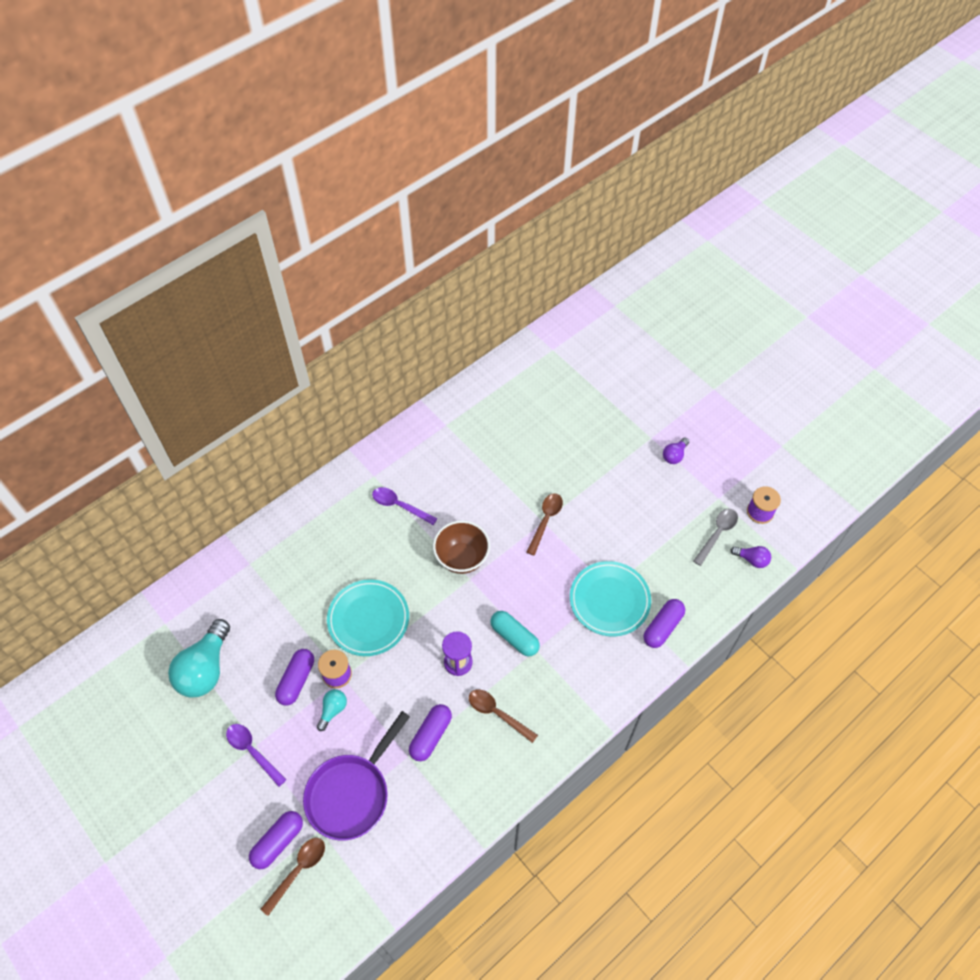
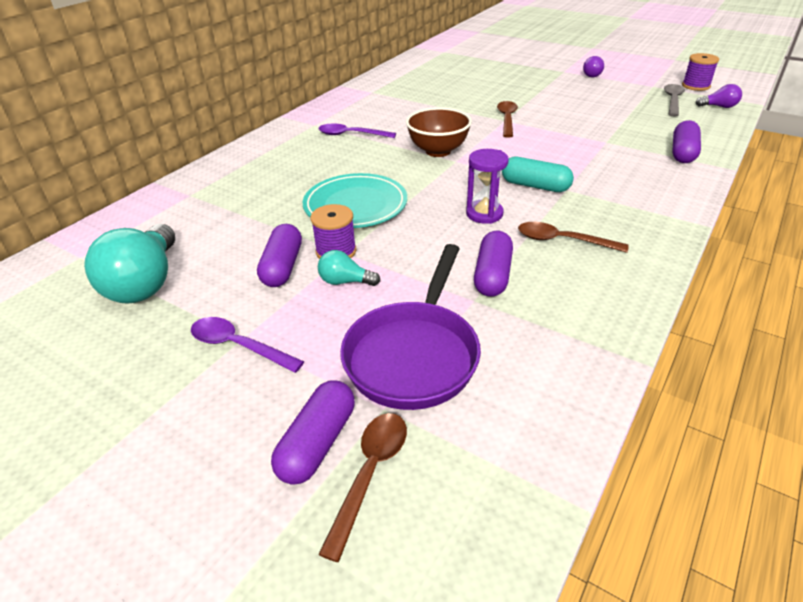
camera: 15 degrees left, 20 degrees down
(333, 710) = (345, 281): turquoise light bulb -> turquoise light bulb turned 90 degrees counterclockwise
(609, 600) = (613, 148): turquoise plate -> none

